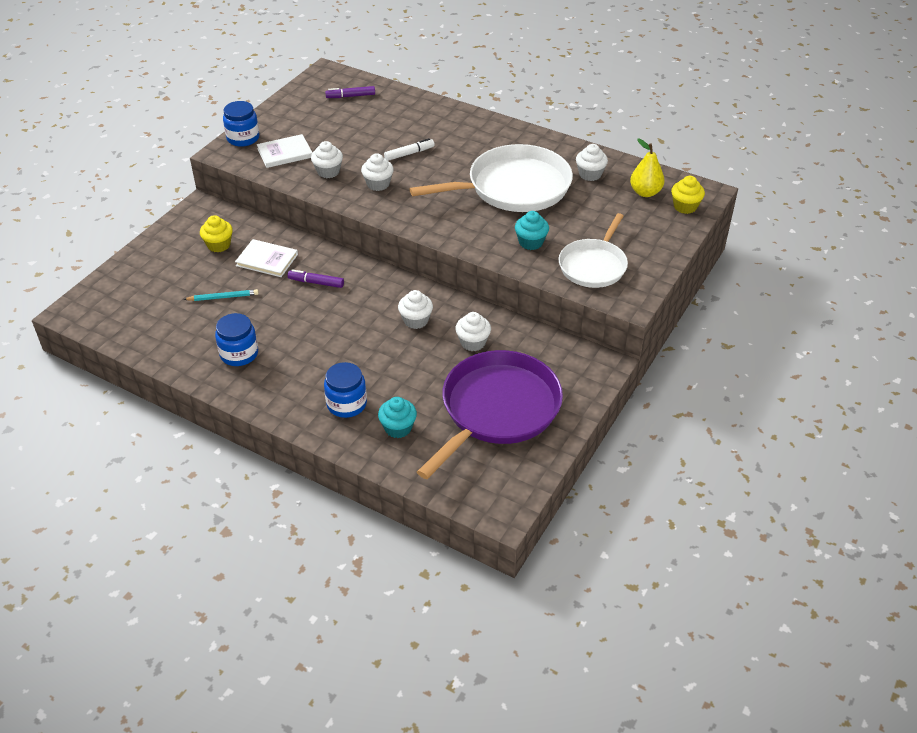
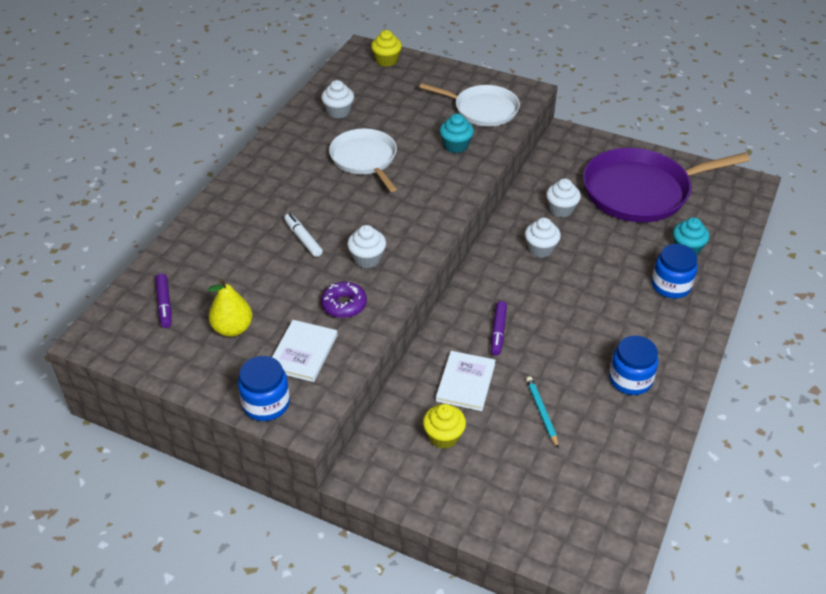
camera: 95 degrees left, 0 degrees up
(285, 153) = (303, 352): white book -> white book turned 45 degrees clockwise
(328, 172) = (344, 305): white cupcake -> purple donut
(497, 409) = (641, 191): purple pan -> purple pan turned 45 degrees counterclockwise
(513, 187) = (365, 159): white pan -> white pan, size x0.62
(645, 192) = (366, 81): yellow pear -> yellow pear (233, 329)

